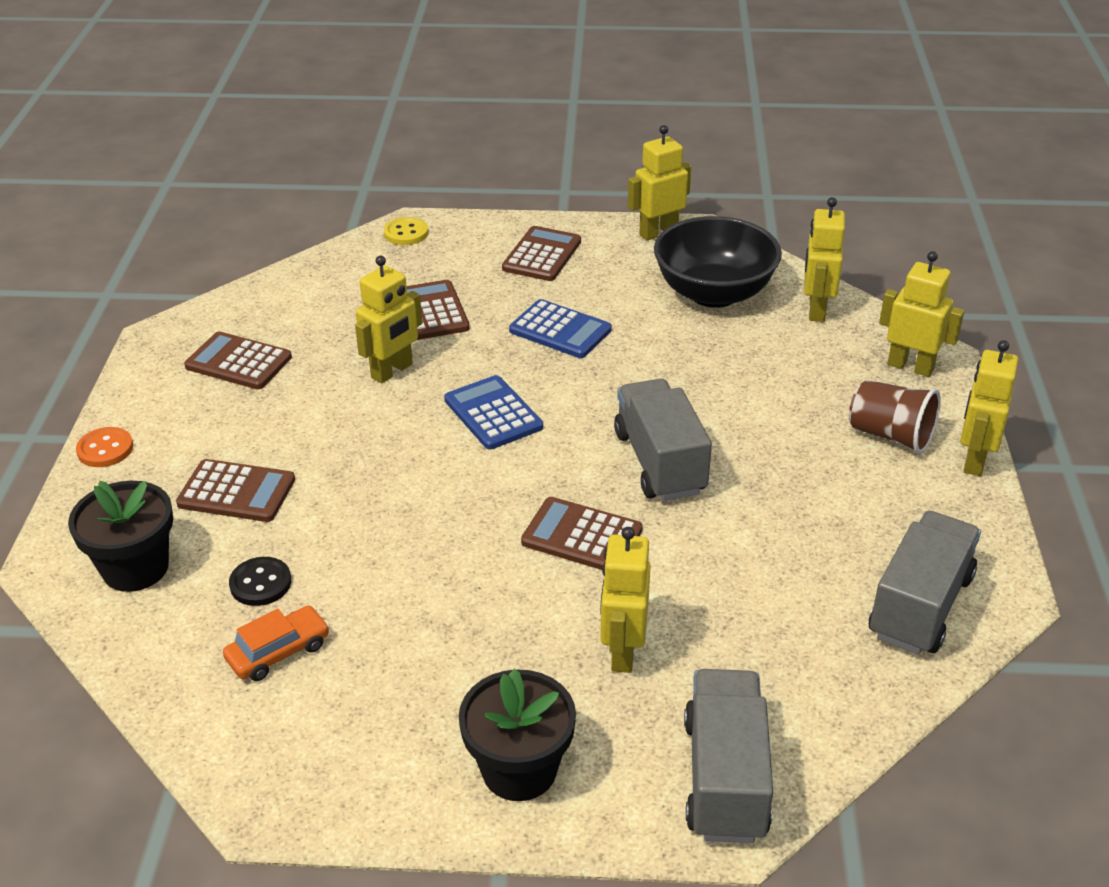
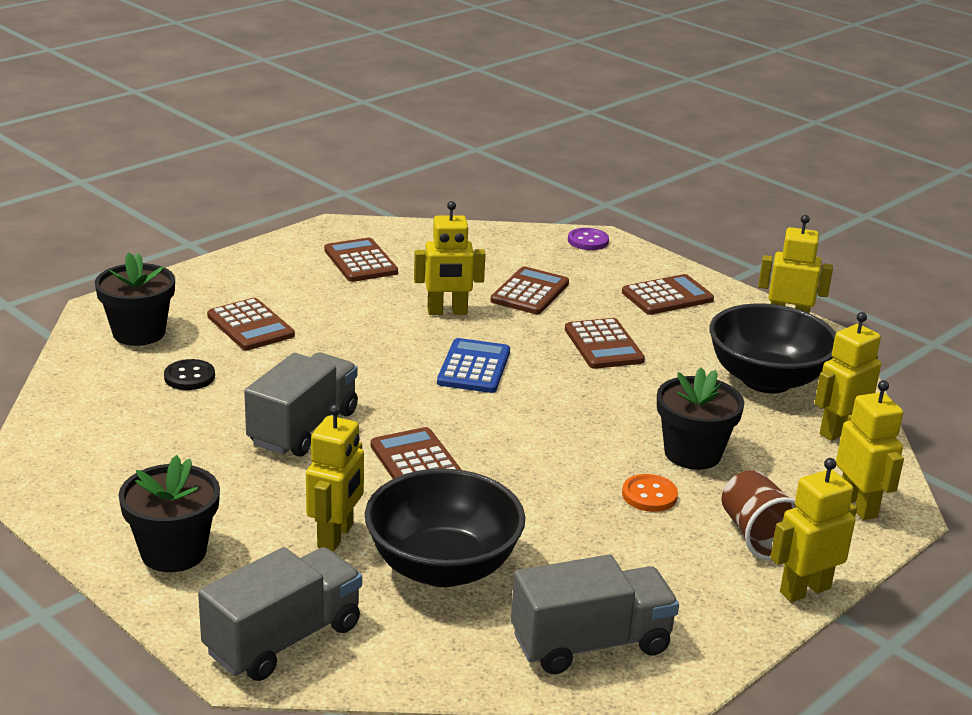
camera: 40 degrees right, 10 degrees down
(105, 449) = (215, 268): orange button -> orange button (649, 495)
(278, 652) = (144, 414): orange car -> none
(406, 233) = (588, 241): yellow button -> purple button
(560, 330) = (603, 345): blue calculator -> brown calculator
(622, 651) = (336, 536): yellow robot -> yellow robot turned 150 degrees clockwise
(660, 462) = (543, 454): grey truck -> grey truck (303, 428)
(738, 618) = (443, 567): none -> black bowl
(756, 392) = (692, 453): none -> black flower pot

